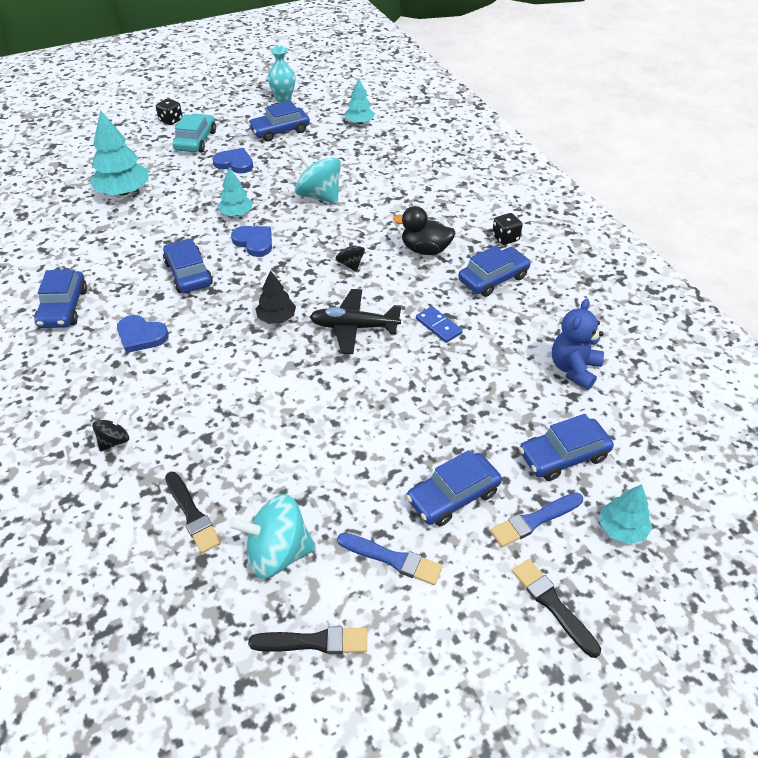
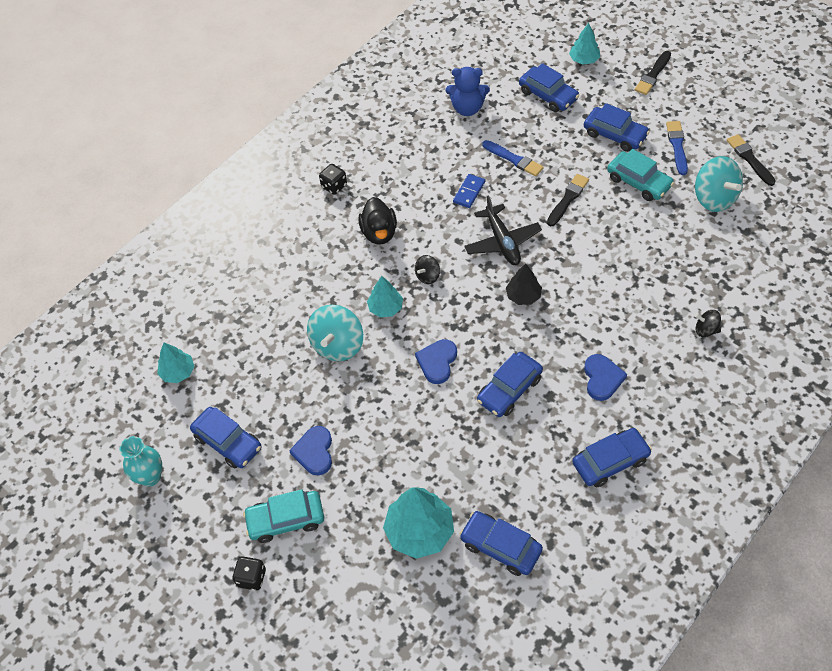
camera: 110 degrees left, 10 degrees up
(192, 514) = (723, 252): black brush -> black brush (567, 199)
(236, 213) = (402, 401): turquoise tree -> turquoise tree (385, 308)
(358, 483) = (638, 182): none -> turquoise car
(493, 278) = (393, 178): blue car -> blue car (500, 547)
(534, 520) = (605, 95): blue brush -> blue brush (514, 159)

